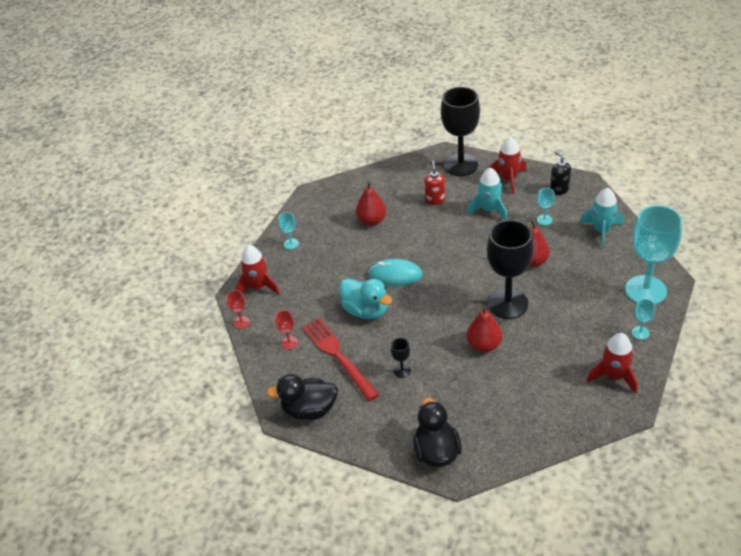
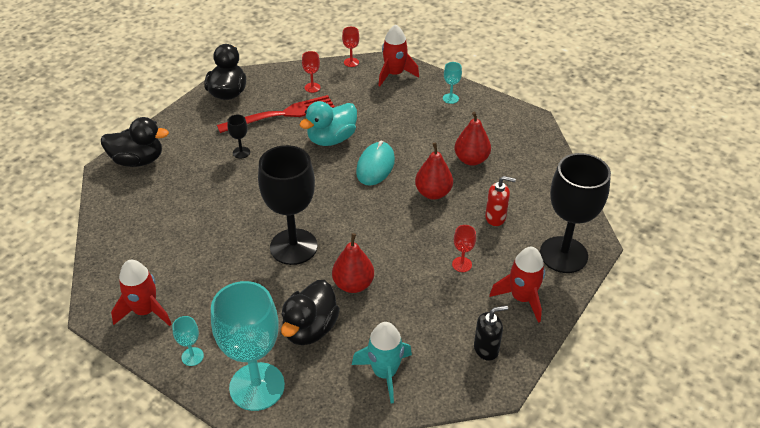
camera: 95 degrees right, 0 degrees up
(484, 345) = (244, 215): red pear -> red pear (433, 193)
(489, 210) = (462, 264): turquoise rocket -> red goblet
(544, 220) = (426, 316): turquoise goblet -> none
(583, 275) = (310, 328): none -> black duck

